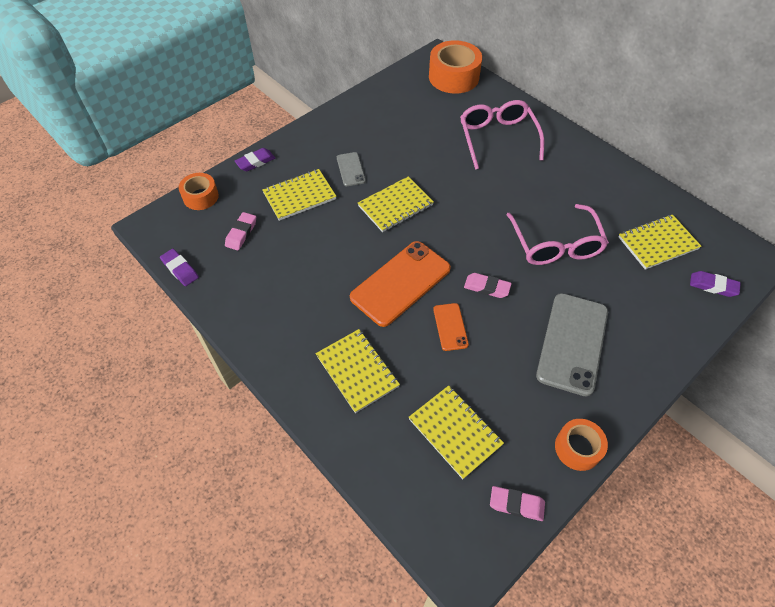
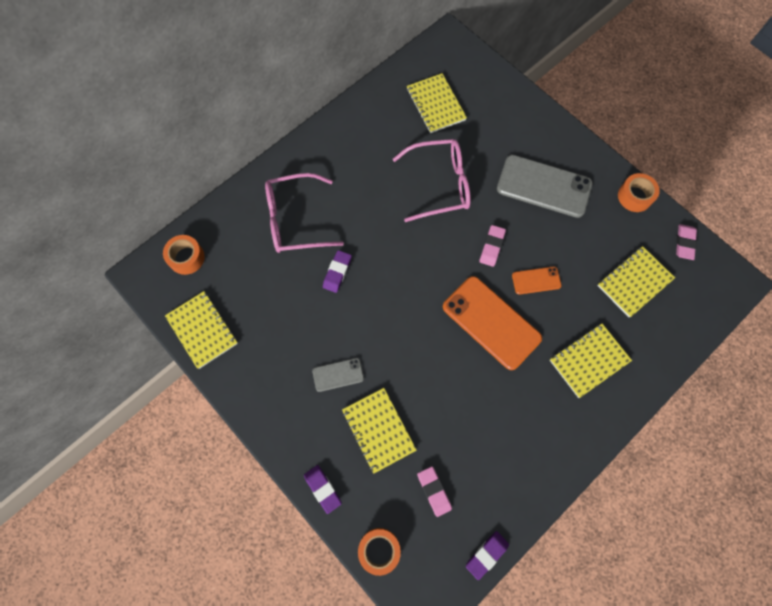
camera: 90 degrees left, 15 degrees up
(241, 233) = (434, 491): pink eraser -> pink eraser turned 45 degrees clockwise
(395, 206) = (392, 326): yellow notebook -> yellow notebook (202, 330)
(453, 77) = (186, 258): orange tape -> orange tape, size x0.59
(713, 286) = (479, 76): purple eraser -> purple eraser (337, 272)

